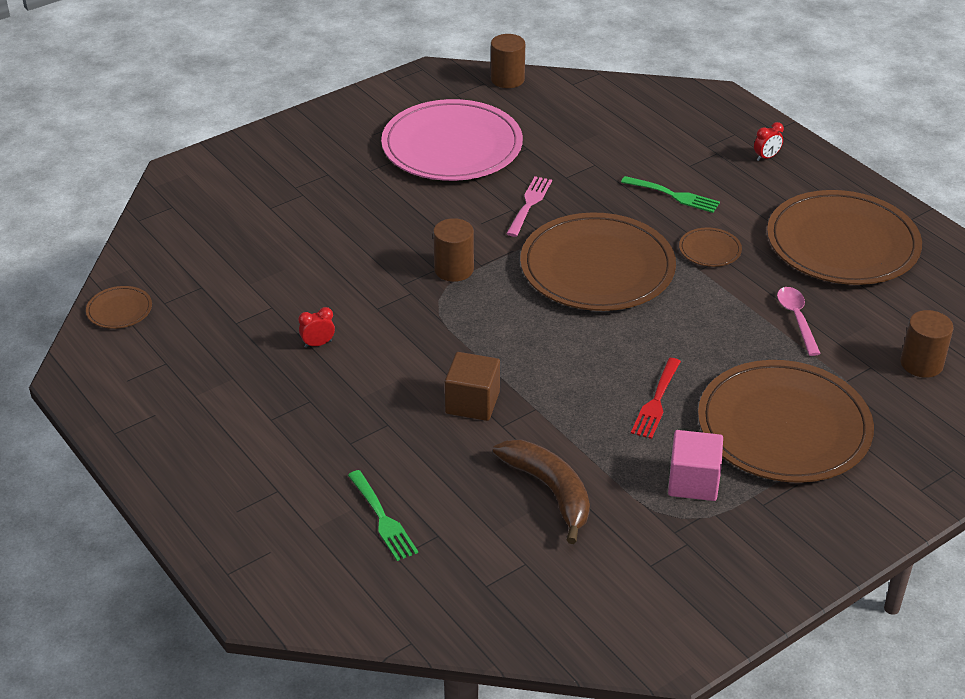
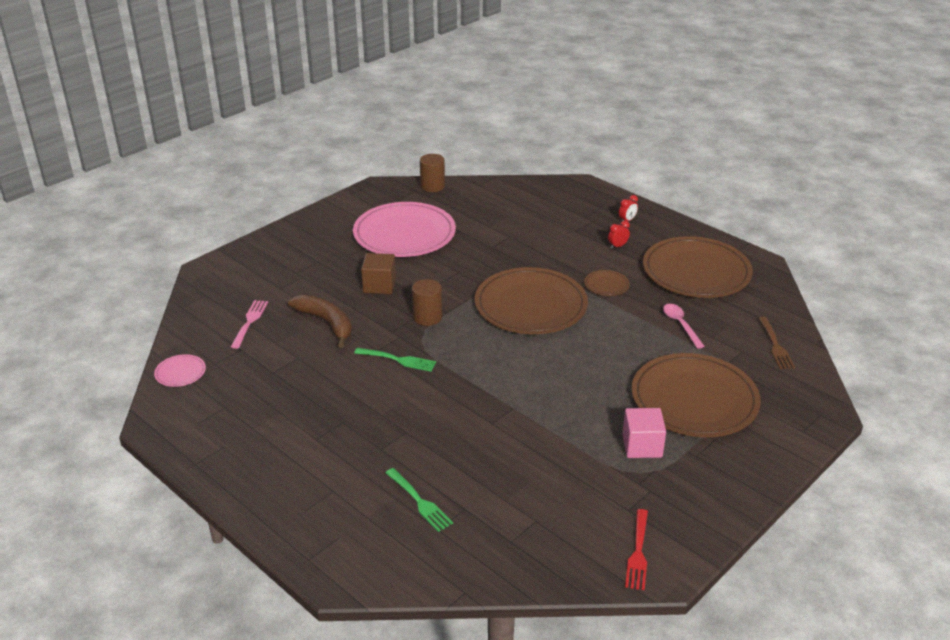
camera: 10 degrees left, 5 degrees down
(119, 310) = (180, 372): brown plate -> pink plate
(318, 344) = (339, 380): red clock -> red clock (617, 246)
(472, 403) = (465, 409): brown cube -> brown cube (379, 285)
(529, 204) = (470, 267): pink fork -> pink fork (249, 322)
(550, 491) = (539, 465): brown banana -> brown banana (326, 323)
(656, 401) = (599, 392): red fork -> red fork (638, 552)
(673, 195) = (570, 251): green fork -> green fork (398, 360)
(921, 364) = (775, 345): brown cylinder -> brown fork

